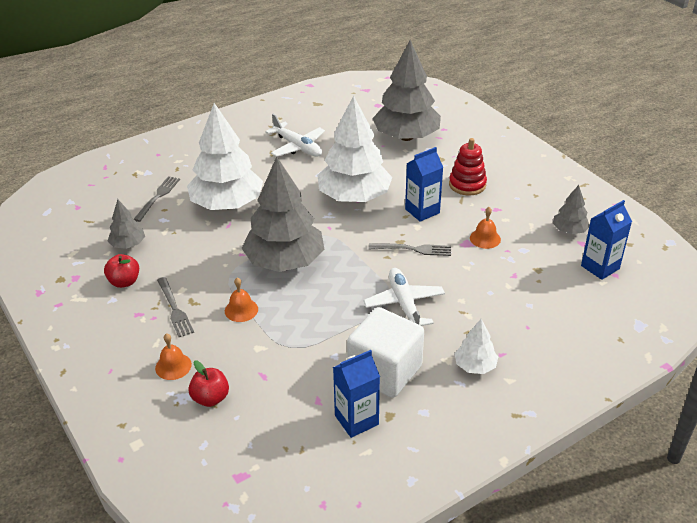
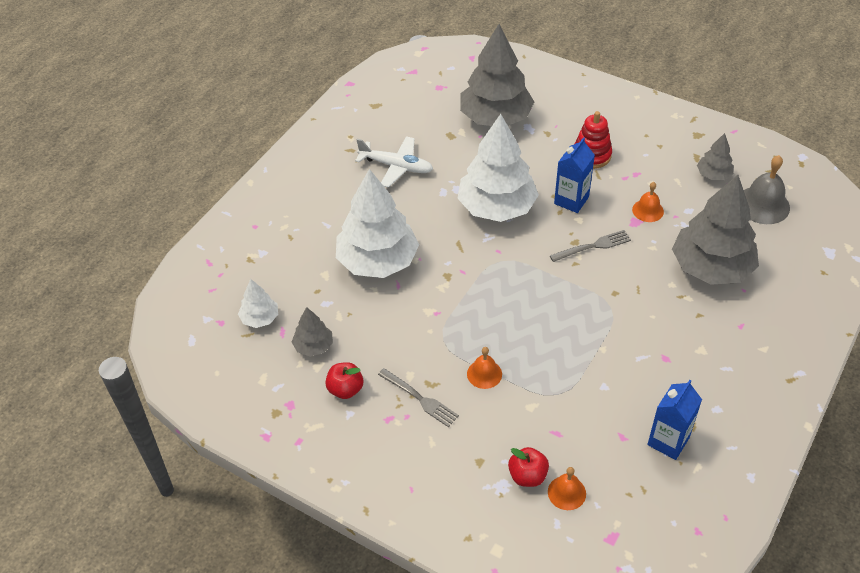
camera: 25 degrees left, 10 degrees up
(158, 197) = (298, 278): grey fork -> none
(173, 366) = (467, 459): orange bell -> orange bell (566, 492)
(284, 262) = (485, 305): grey tree -> grey tree (711, 267)
(385, 371) = (658, 383): white cube -> none
(404, 304) = (626, 308): white plane -> none
(475, 366) = (727, 346): white tree -> white tree (260, 318)
(600, 267) = (763, 205): blue carton -> grey bell

